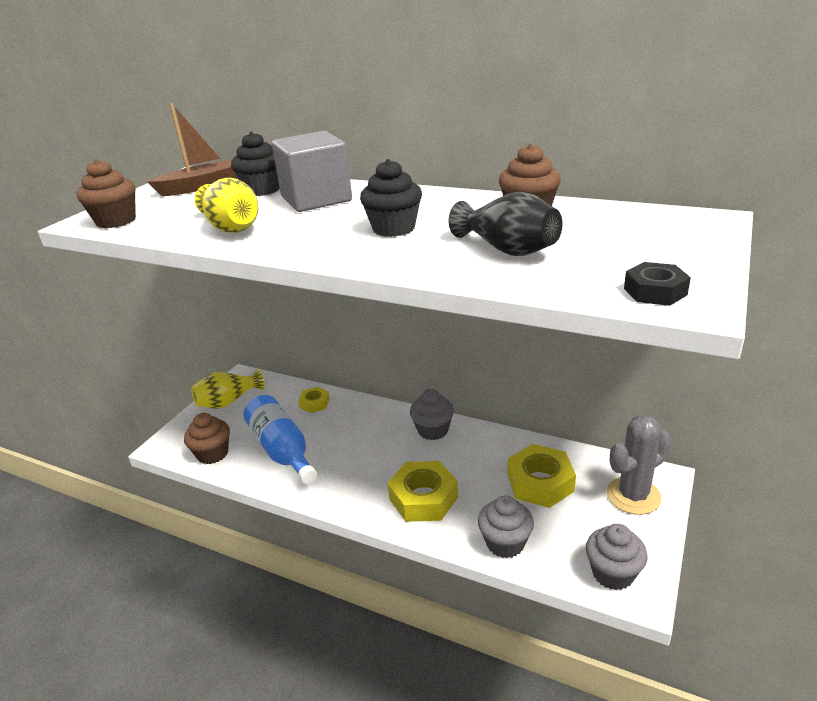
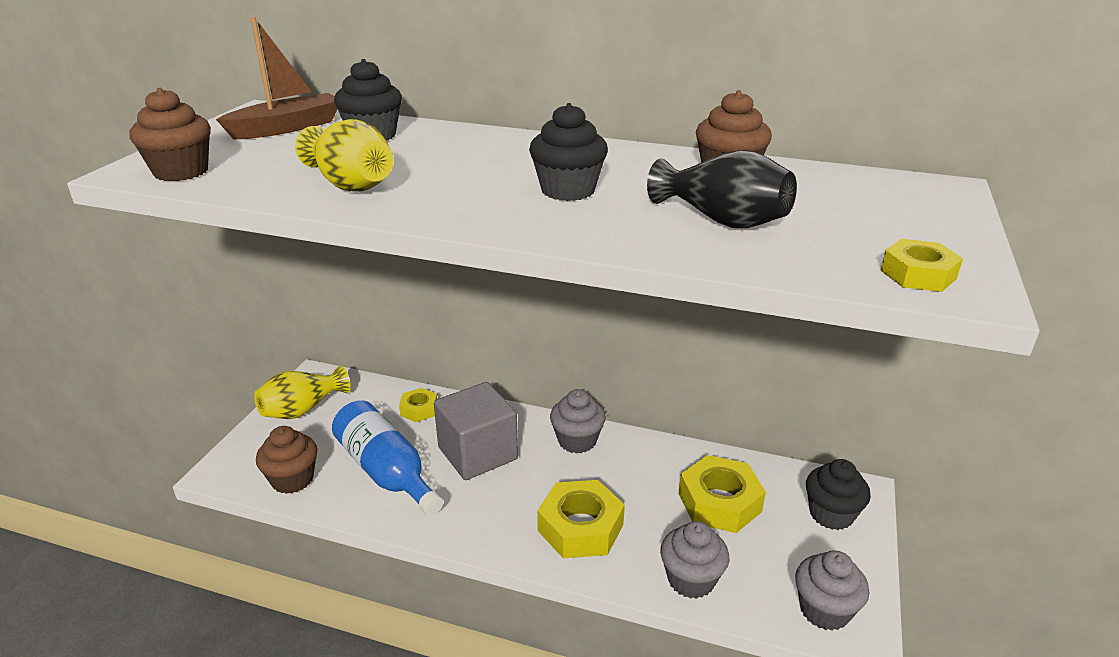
camera: 10 degrees left, 0 degrees up
(316, 199) = (450, 149): grey cube -> grey cube (477, 453)
(633, 496) = (831, 514): grey cactus -> black cupcake
(655, 291) = (918, 274): black nut -> yellow nut

